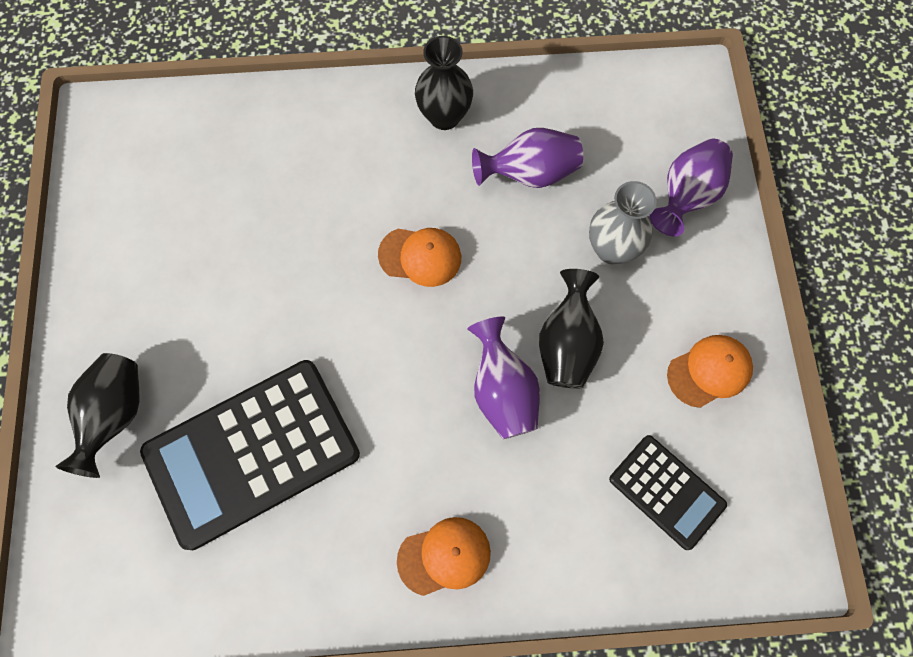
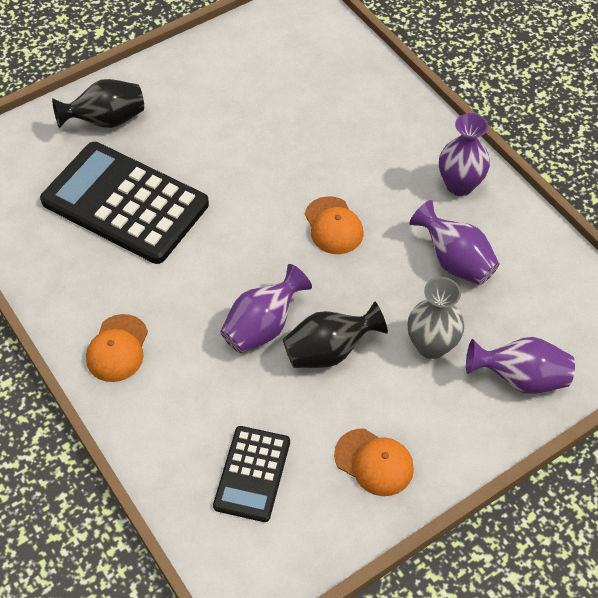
camera: 60 degrees right, 15 degrees down
(444, 116) = (459, 185): black vase -> purple vase
(444, 556) = (117, 348): orange cap -> orange cap turned 60 degrees clockwise

